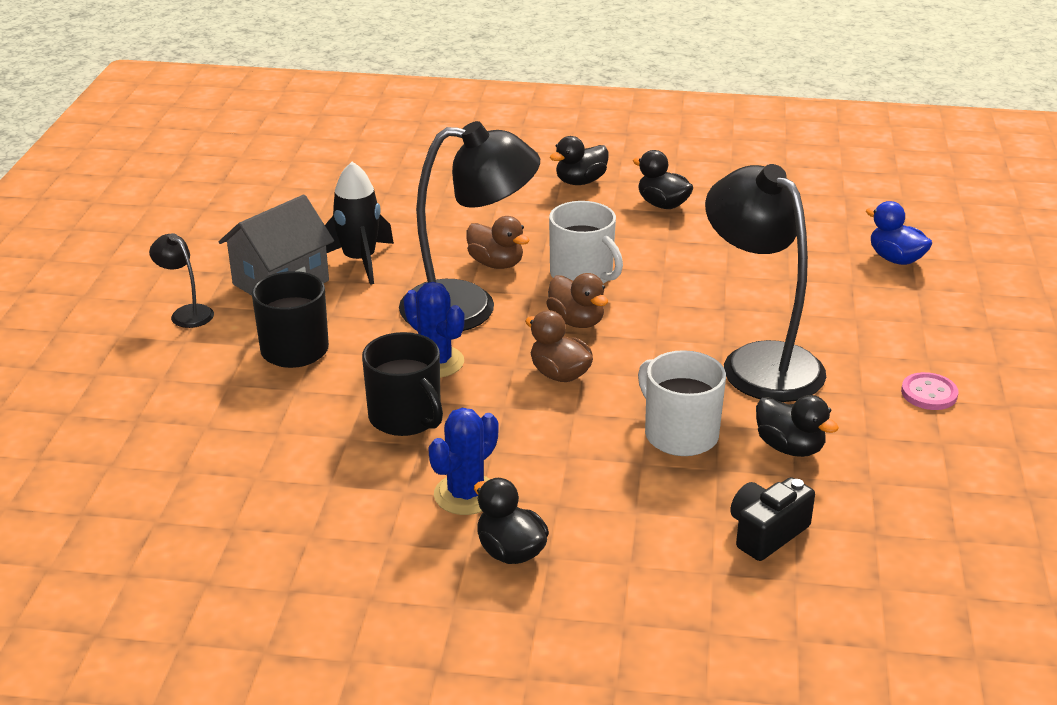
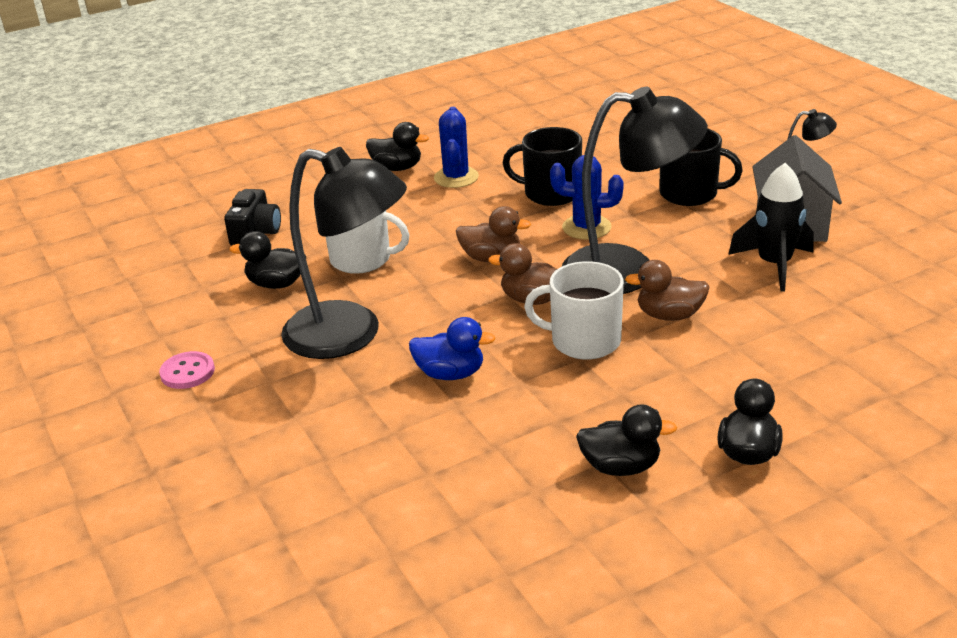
camera: 145 degrees right, 0 degrees up
(468, 307) = (628, 271): black lamp -> black lamp turned 135 degrees counterclockwise
(895, 259) = (297, 520): blue duck -> blue duck (450, 374)

